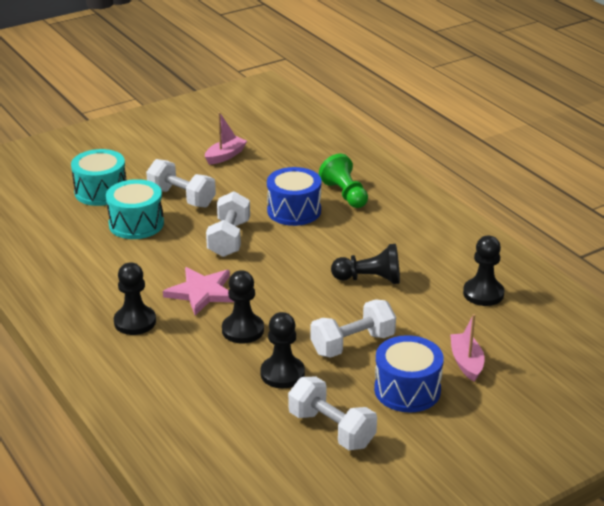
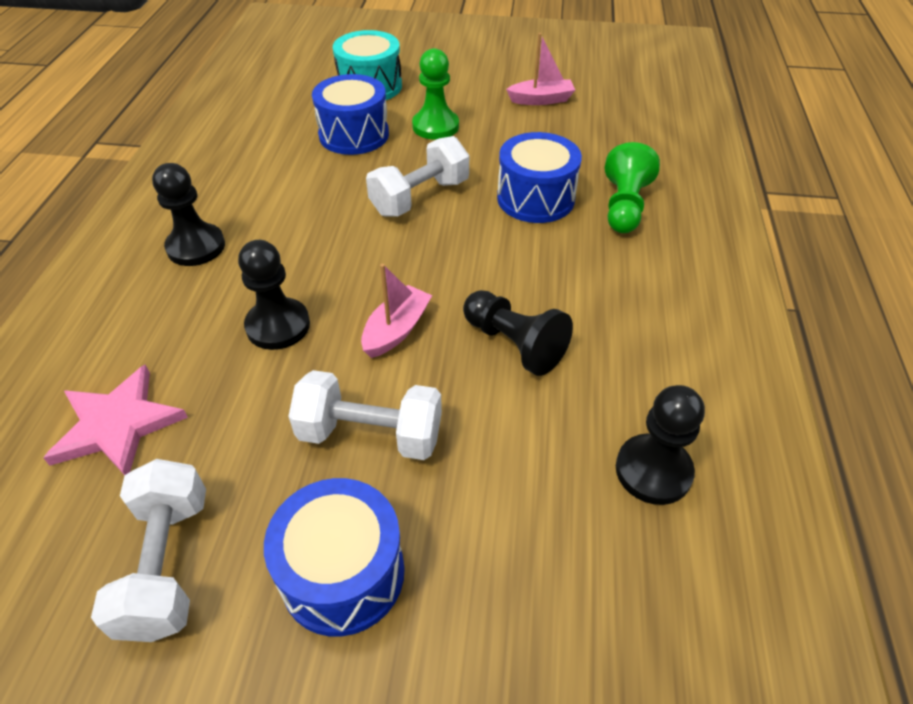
camera: 40 degrees right, 15 degrees up
(136, 224) = (354, 135): turquoise drum -> blue drum
(181, 198) = (435, 126): white dumbbell -> green pawn
(202, 292) = (305, 249): pink star -> pink star (117, 424)
(282, 374) = (234, 421): black pawn -> none
(466, 362) = (486, 588): pink boat -> pink boat (396, 330)

